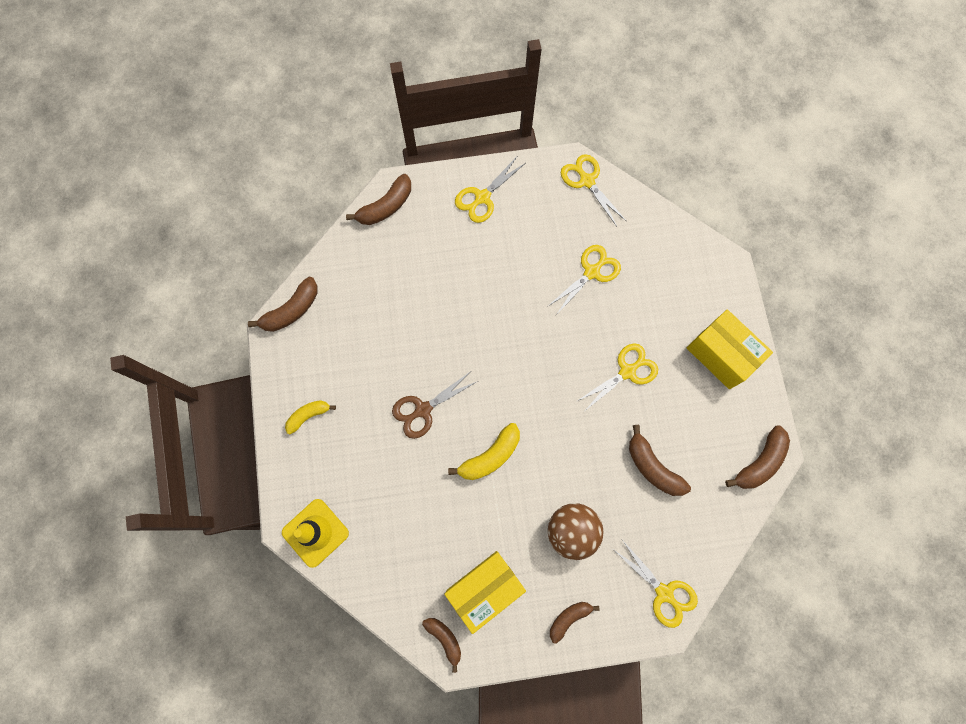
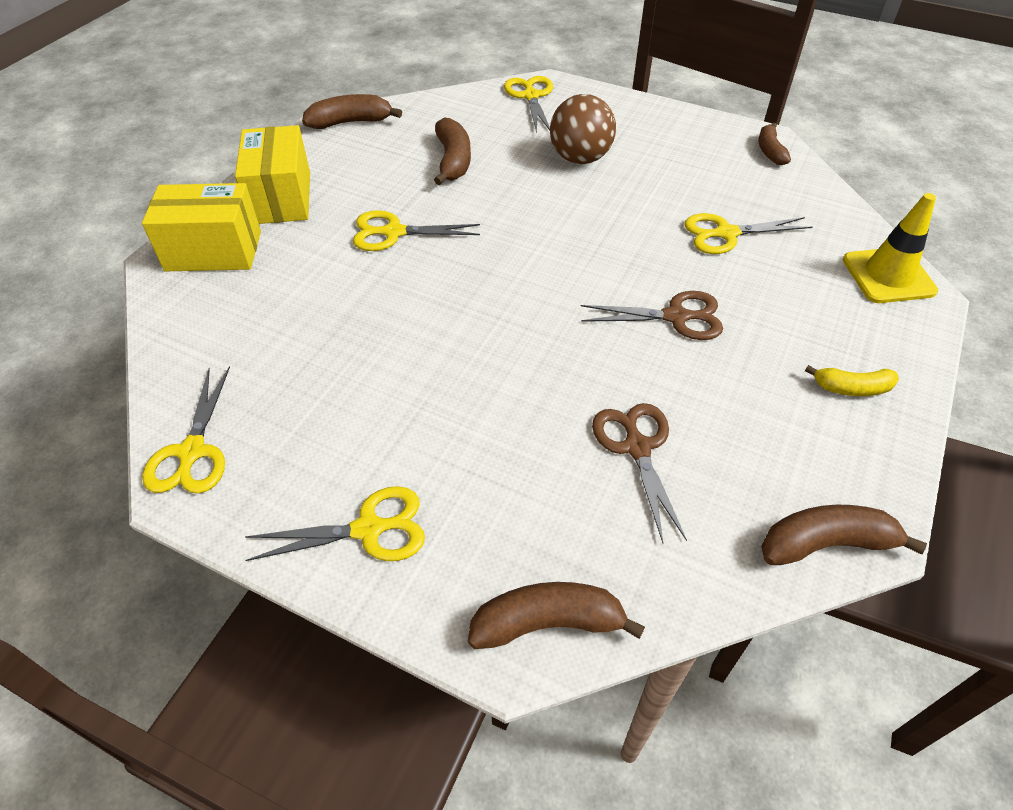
camera: 145 degrees left, 25 degrees down
(396, 308) = (637, 447): none -> brown scissors
(485, 588) = (704, 162): yellow box -> yellow box (213, 251)
(490, 456) = (621, 241): yellow banana -> none
(569, 618) = (633, 117): brown banana -> none
(592, 272) = (322, 339): yellow scissors -> yellow scissors (726, 234)

